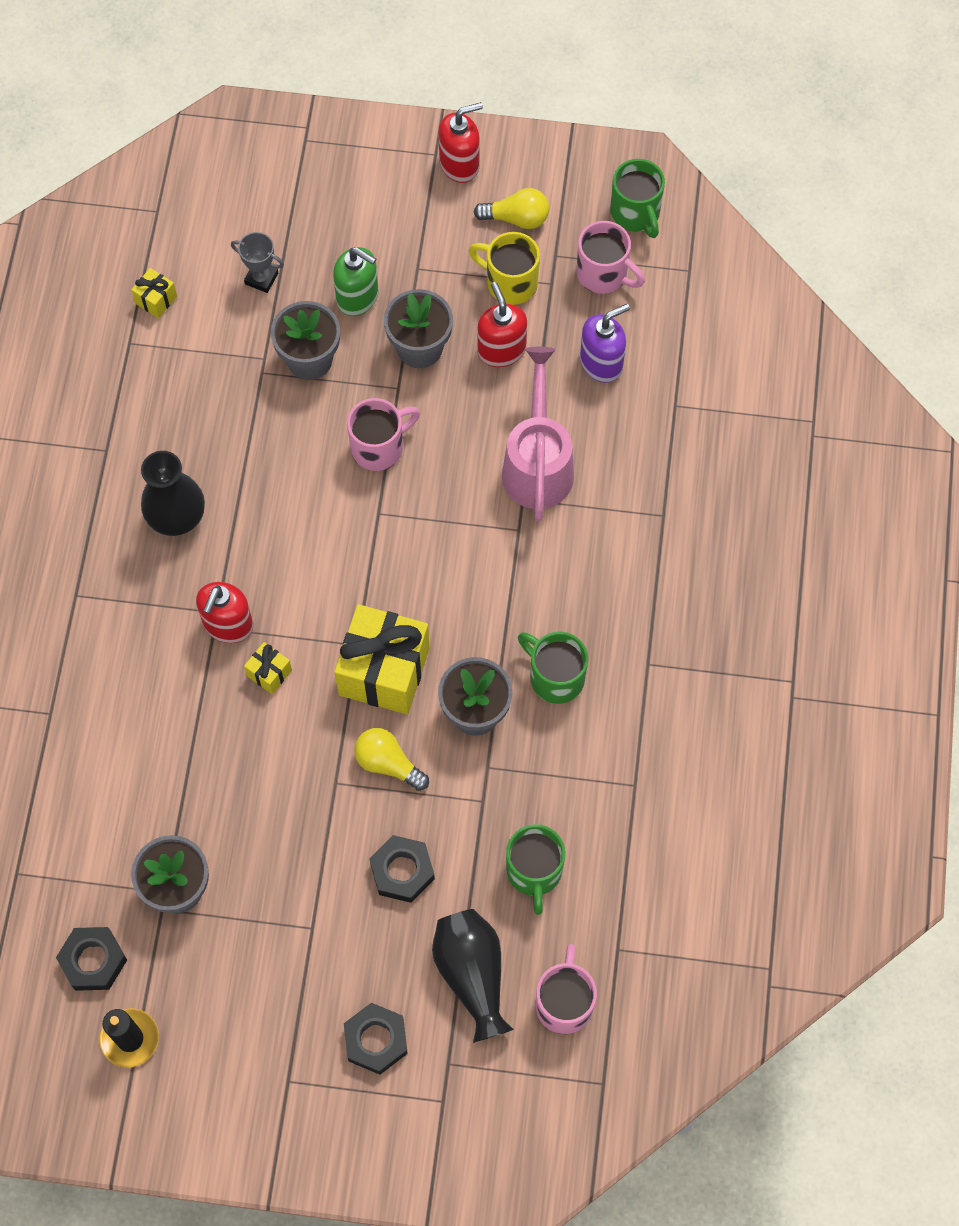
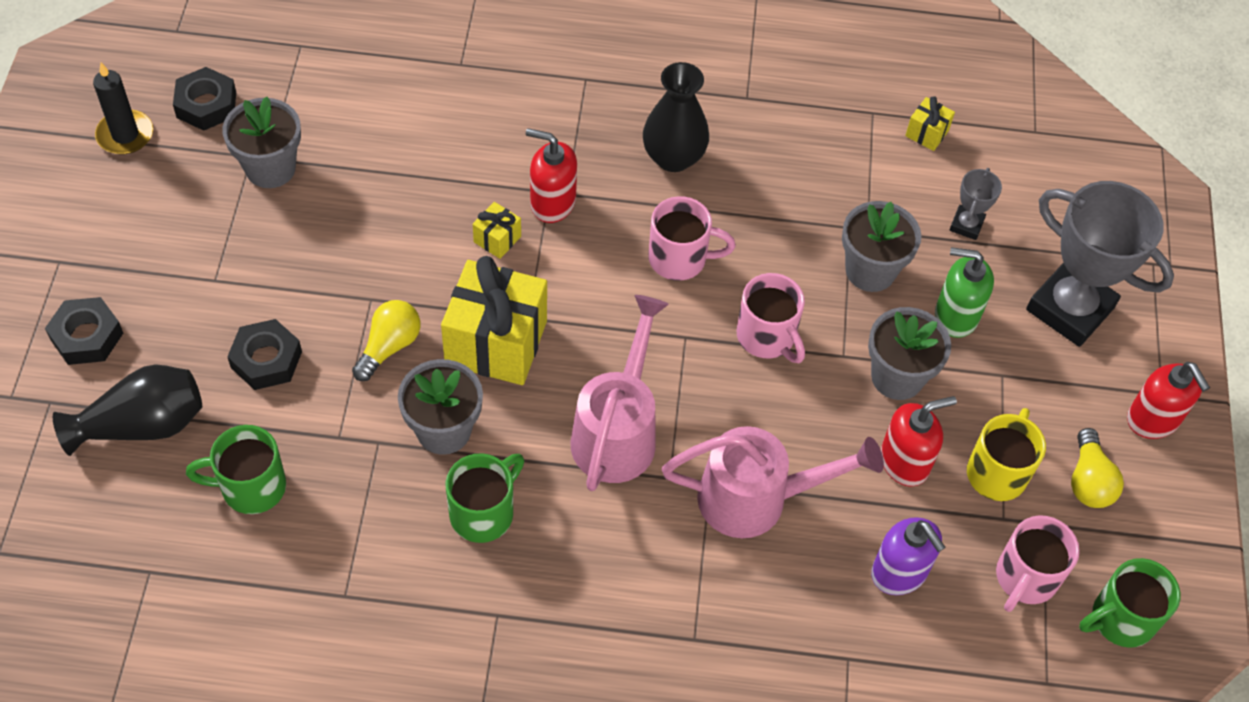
camera: 85 degrees right, 10 degrees down
(351, 209) = (1070, 309): none -> grey trophy
(358, 297) = (955, 316): green soap dispenser -> green soap dispenser turned 75 degrees clockwise
(475, 570) = (617, 431): none -> pink watering can
(564, 1002) = (97, 515): pink mug -> pink mug (680, 259)

